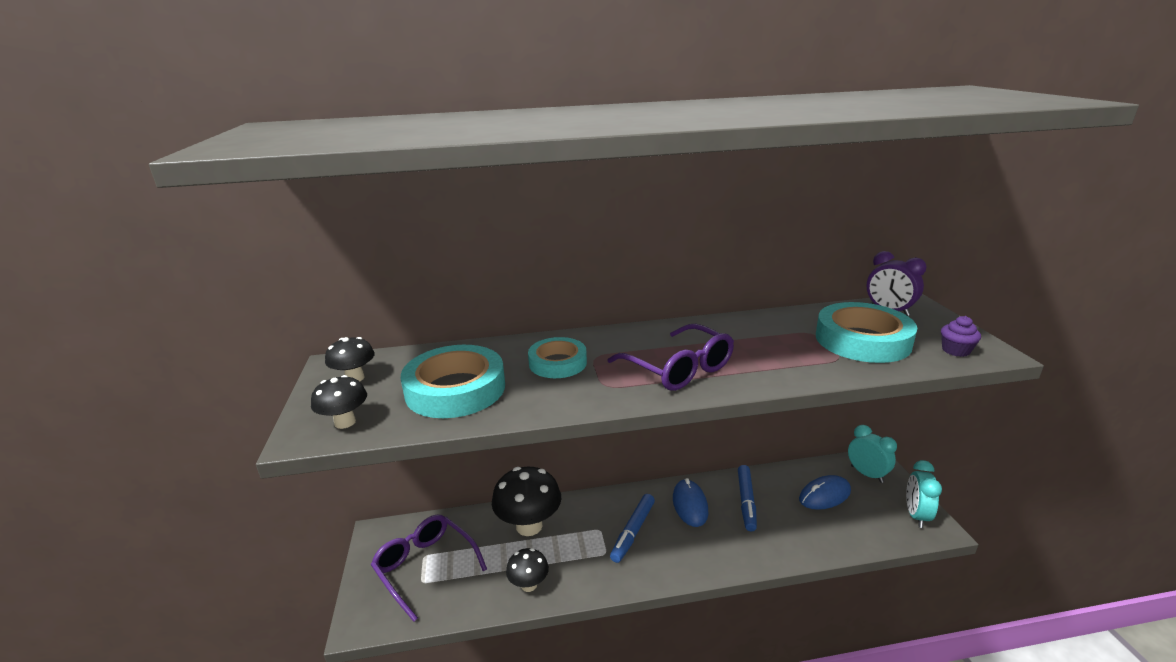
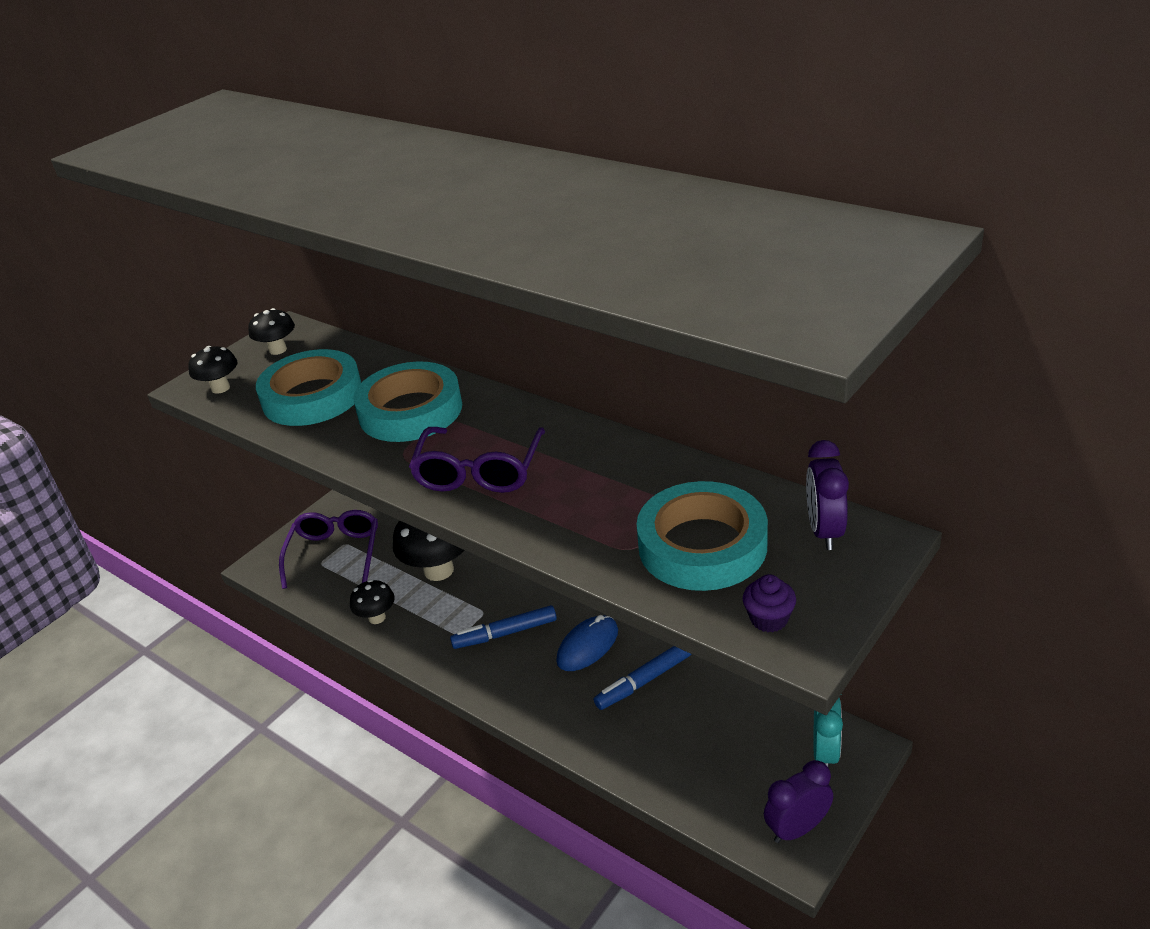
camera: 50 degrees right, 10 degrees up
(558, 363) = (410, 411): turquoise tape -> turquoise tape, size x1.60
(824, 495) = (734, 735): blue mouse -> none
(916, 515) = (797, 828): turquoise clock -> purple clock

